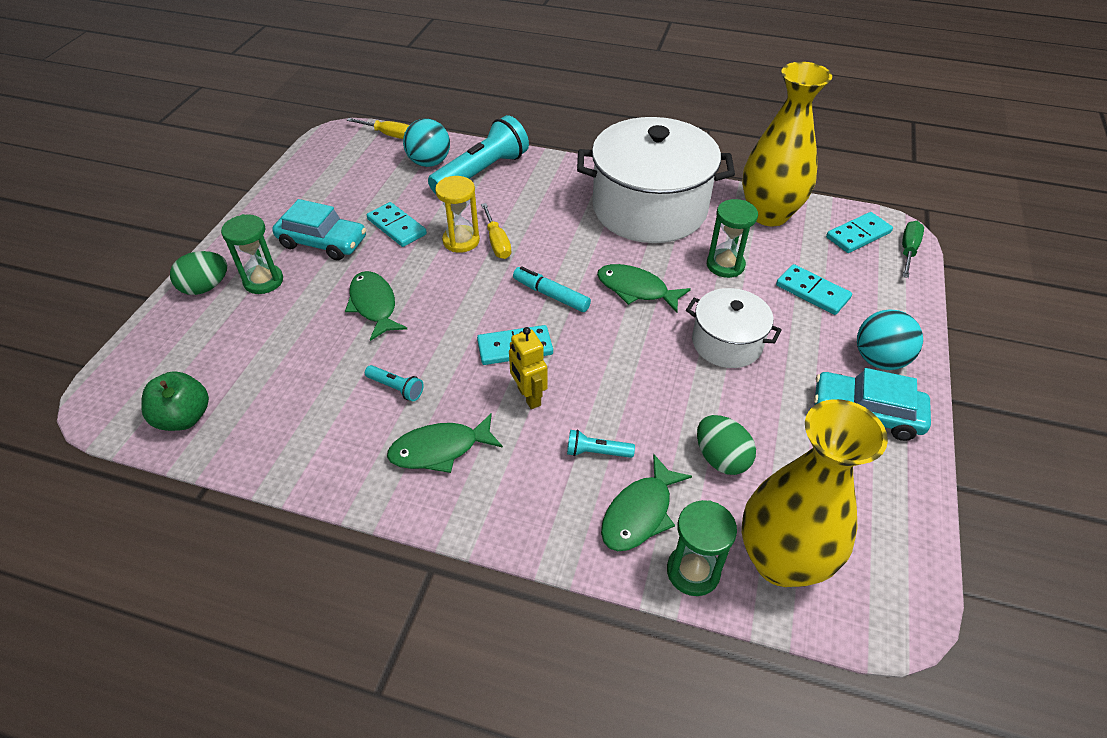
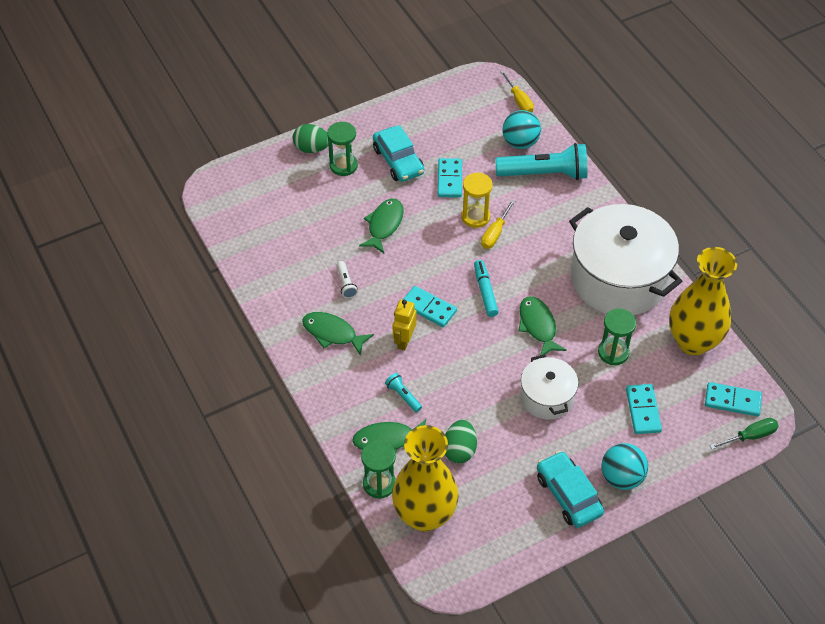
camera: 45 degrees right, 5 degrees up
(184, 418) = (238, 223): green apple -> none
(396, 388) = (346, 284): turquoise flashlight -> white flashlight

